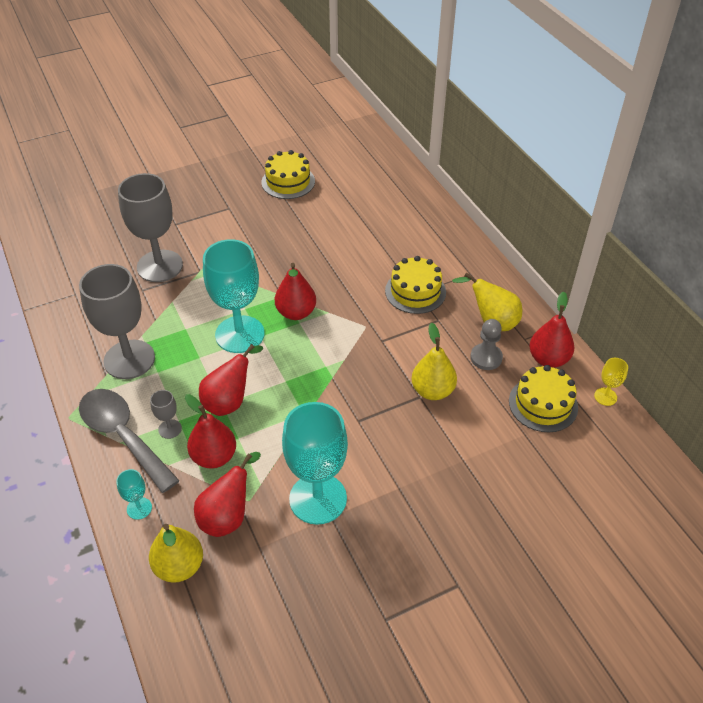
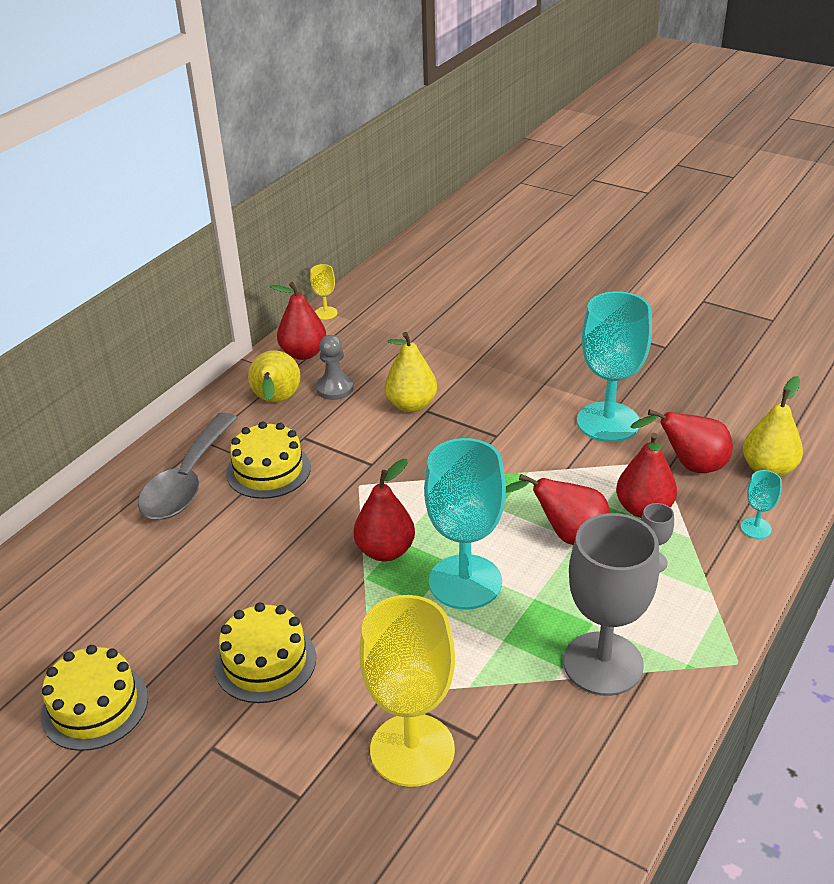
camera: 120 degrees left, 10 degrees down
(123, 435) = (702, 595): grey spoon -> grey spoon (187, 481)
(160, 266) = (412, 750): grey goblet -> yellow goblet
(543, 404) = (366, 340): yellow cake -> yellow cake (265, 662)

